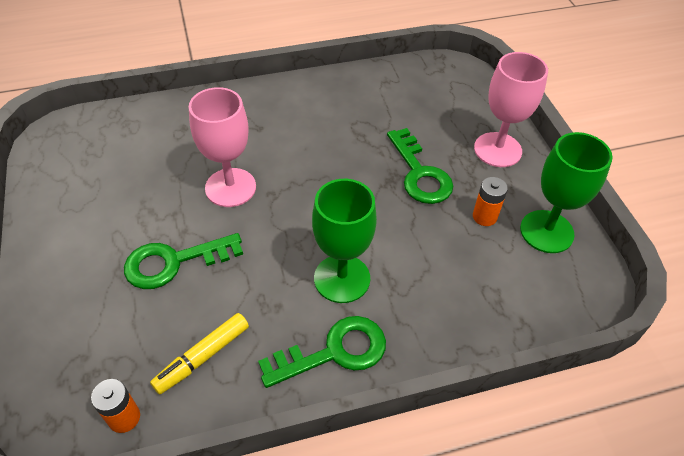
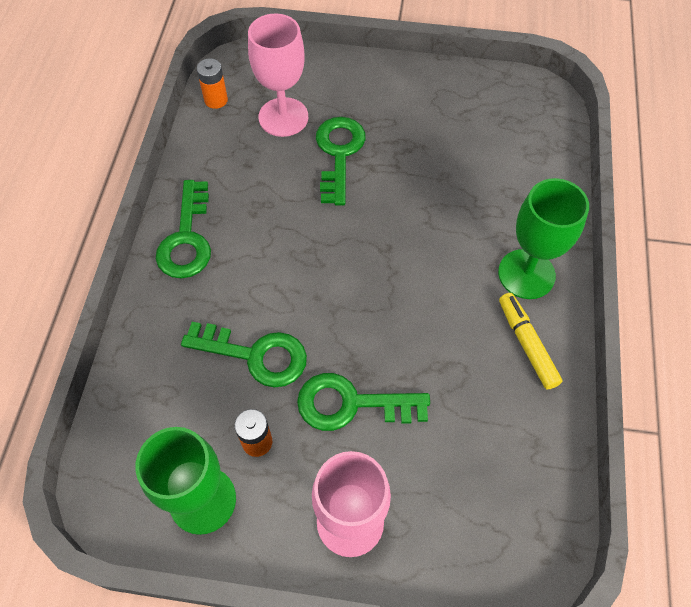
camera: 115 degrees right, 10 degrees up
(202, 357) = (236, 152): yellow marker -> yellow marker (526, 344)
(230, 187) = (410, 216): pink goblet -> pink goblet (283, 117)
(342, 278) = (254, 271): green goblet -> green goblet (526, 274)
(419, 245) = (255, 355): none -> green key

